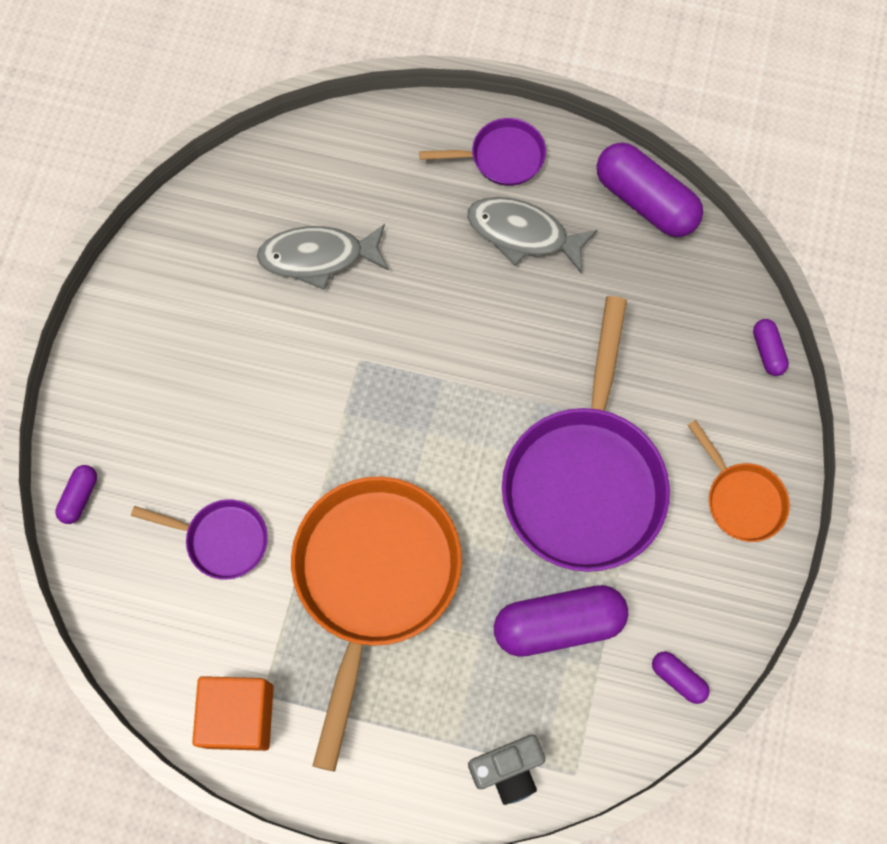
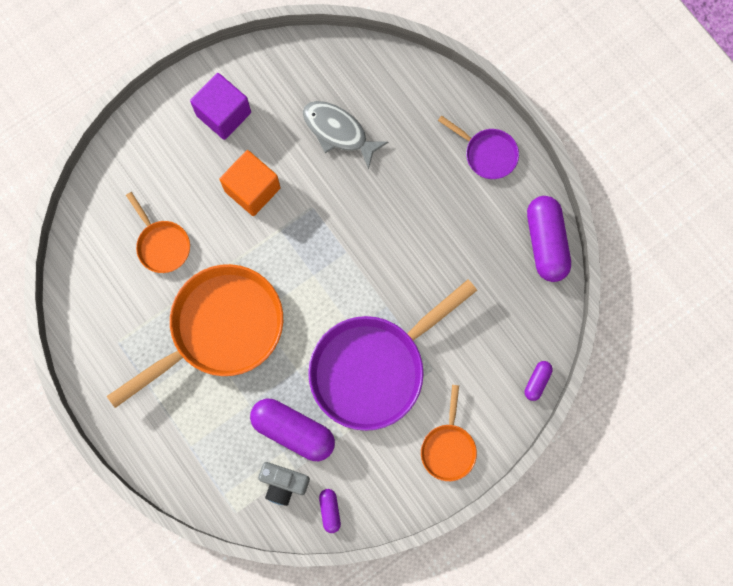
camera: 40 degrees right, 5 degrees up
(79, 497) = (110, 164): purple capsule -> none
(168, 337) = (223, 114): none -> purple cube
(222, 539) = (162, 245): purple pan -> orange pan
(239, 716) = (97, 342): orange cube -> orange cube (252, 189)
(507, 769) = (204, 481): grey camera -> grey camera (283, 483)
(523, 234) = (460, 207): grey fish -> none

